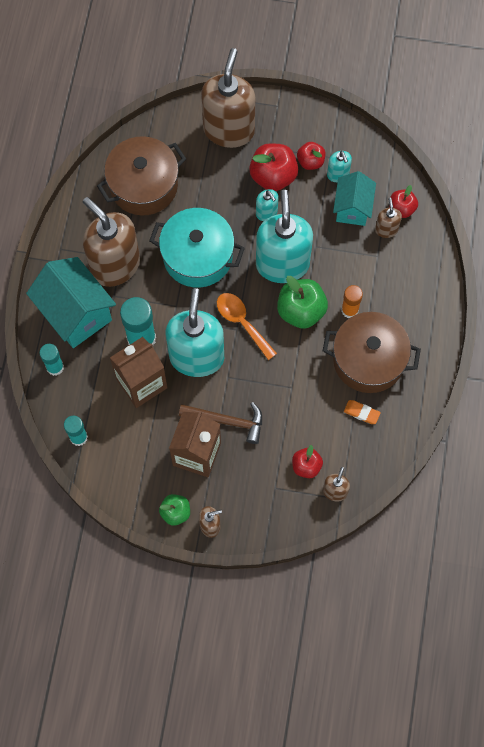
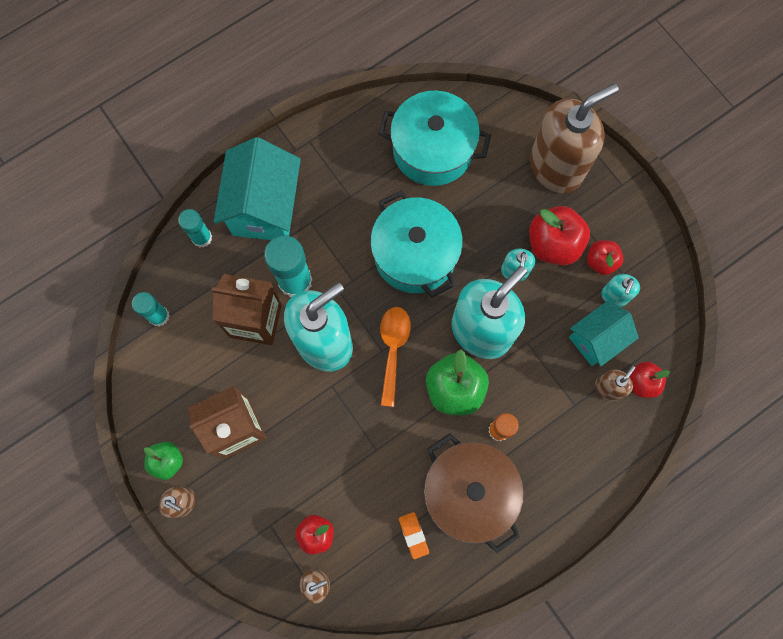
camera: 45 degrees right, 5 degrees up
(115, 265) = (338, 197): brown soap dispenser -> none
(143, 185) = (432, 150): brown pot -> turquoise pot
(227, 421) = (291, 424): brown hammer -> none

